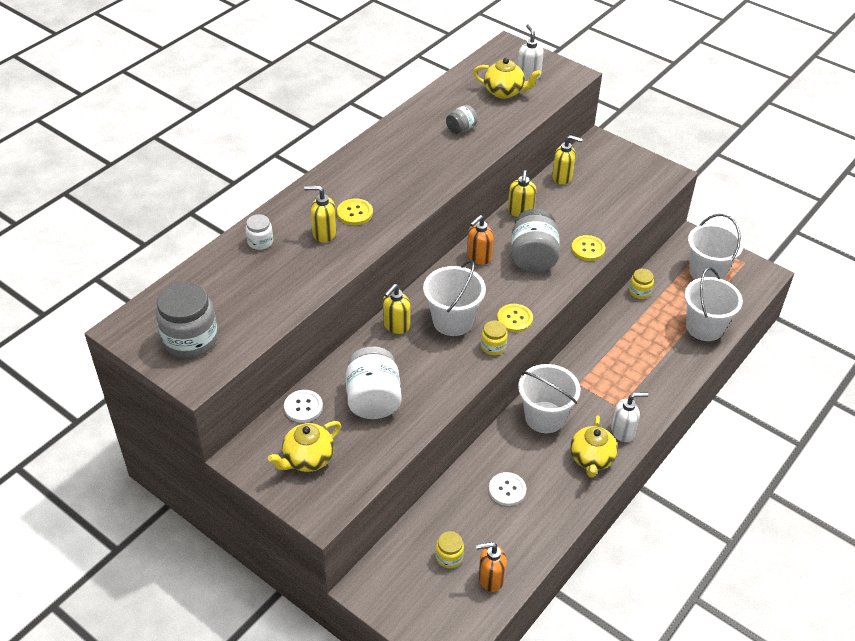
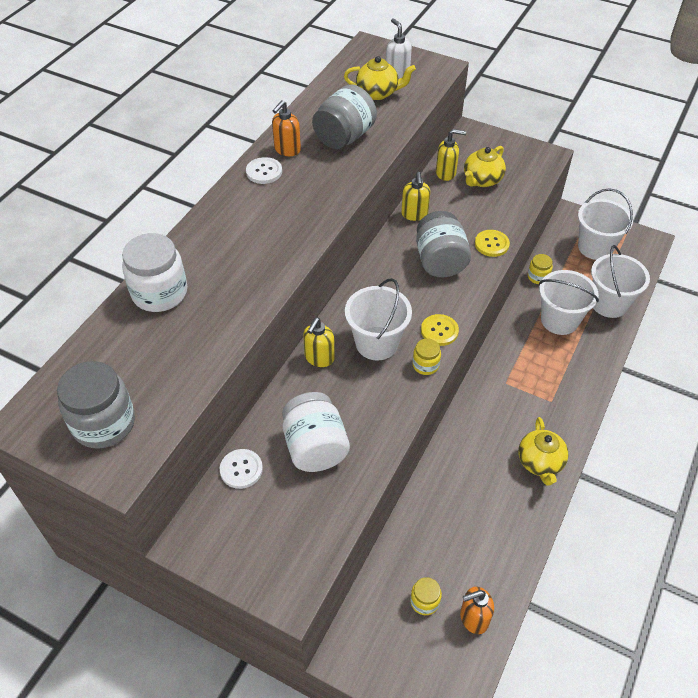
camera: 10 degrees left, 5 degrees up
(260, 242) = (160, 293): white jar -> white jar, size x1.96
(307, 459) = (260, 531): yellow teapot -> yellow teapot (482, 180)
(324, 233) = (228, 272): yellow soap dispenser -> none
(355, 213) = (256, 244): yellow button -> none
(461, 129) = (344, 137): grey jar -> grey jar, size x1.96
(479, 257) = (385, 269): orange soap dispenser -> orange soap dispenser (287, 150)
(507, 490) = (465, 512): white button -> white button (264, 172)
(544, 417) = (482, 425): white bucket -> white bucket (559, 320)
(623, 431) = (562, 427): white soap dispenser -> none

